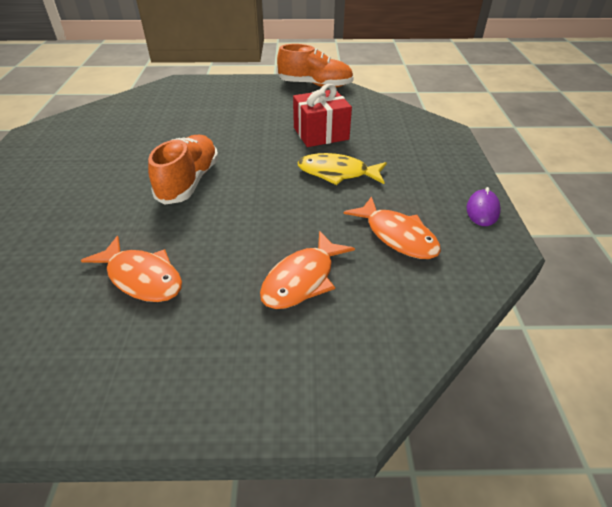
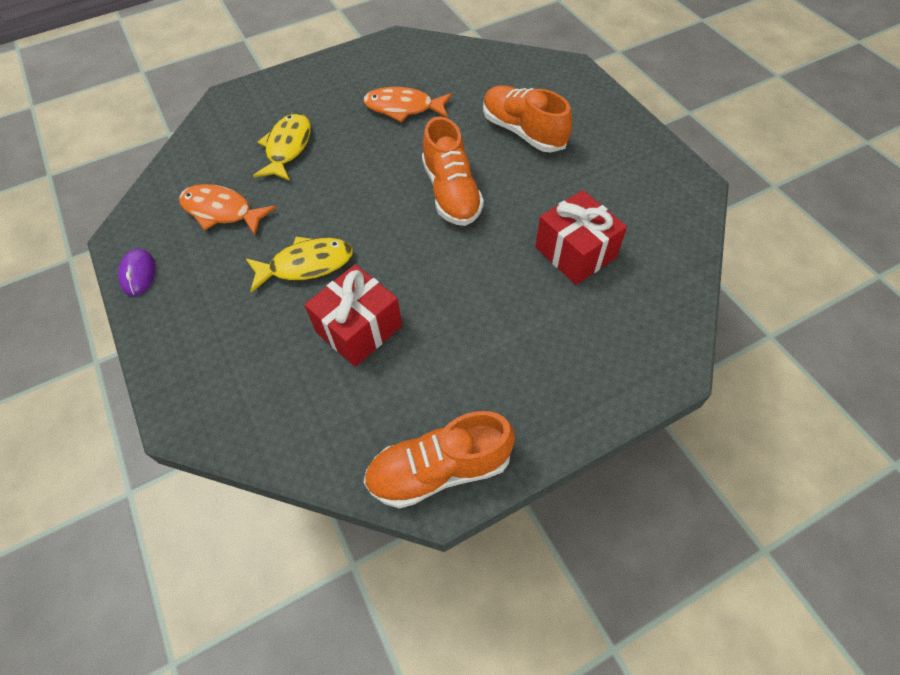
camera: 155 degrees right, 15 degrees up
(73, 205) = (523, 132): none -> orange shoe
(156, 126) = (575, 252): none -> red gift
(302, 279) = (287, 147): orange fish -> yellow fish

